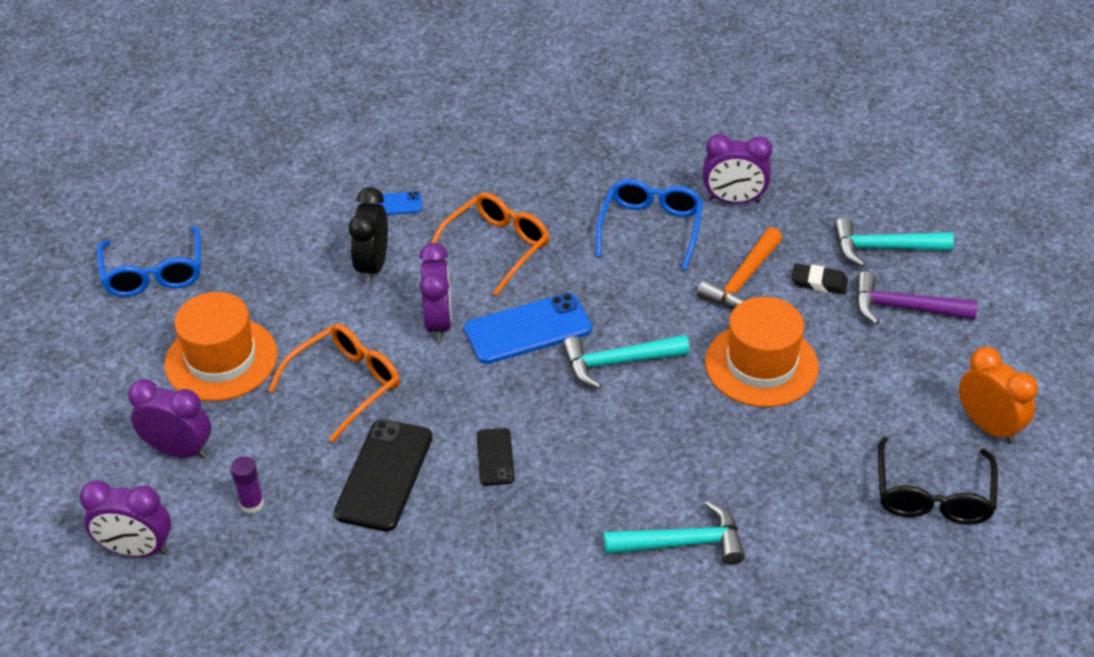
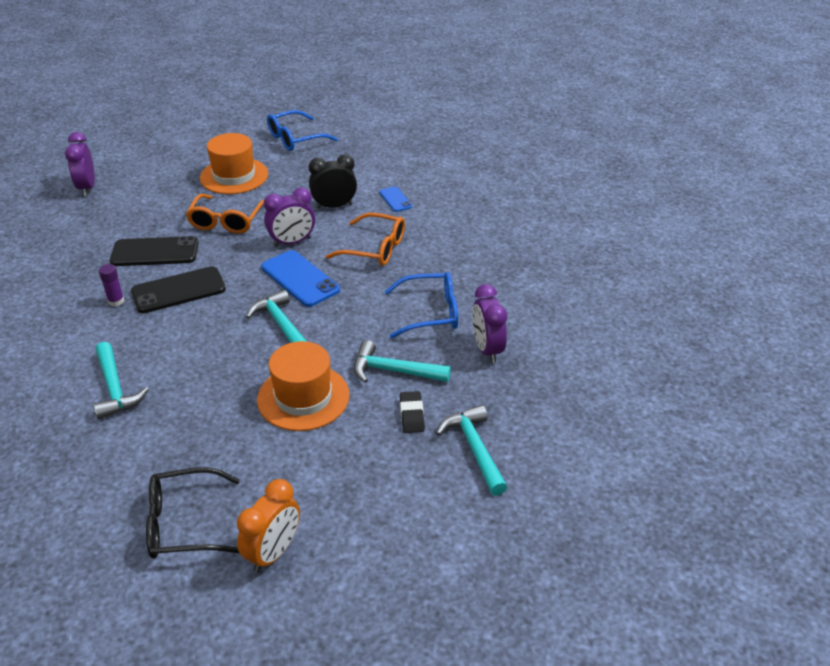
camera: 70 degrees right, 5 degrees down
(179, 450) = (160, 181): purple clock -> none
(252, 504) = (125, 213): purple glue stick -> purple glue stick (116, 301)
(345, 385) = (226, 221): orange glasses -> orange glasses turned 75 degrees clockwise
(495, 457) = (178, 290): black phone -> black phone, size x1.86
(742, 281) = (393, 371): orange hammer -> turquoise hammer
(903, 308) = (403, 473): purple hammer -> none

